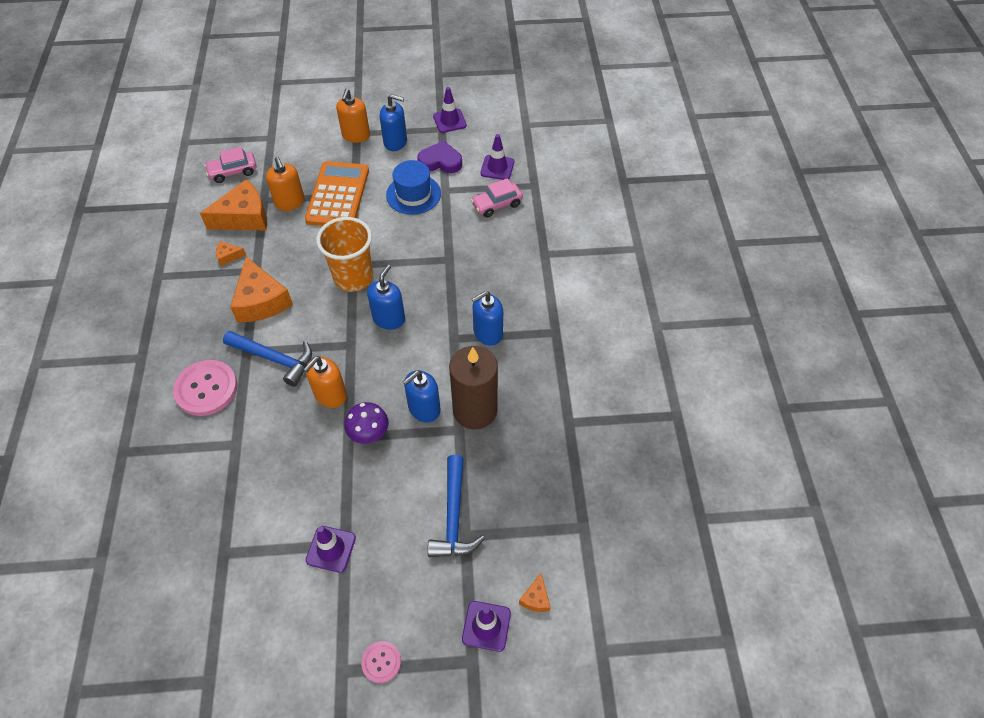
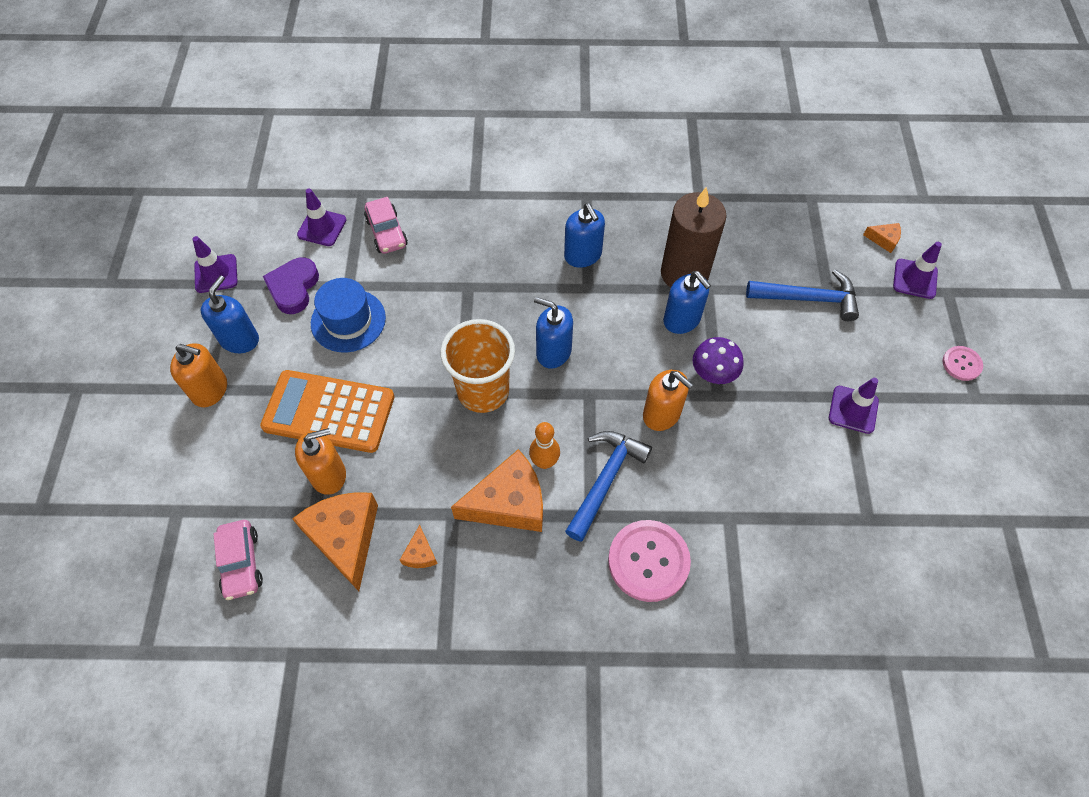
camera: 85 degrees left, 5 degrees up
(292, 319) = (544, 462): none -> orange bowling pin

